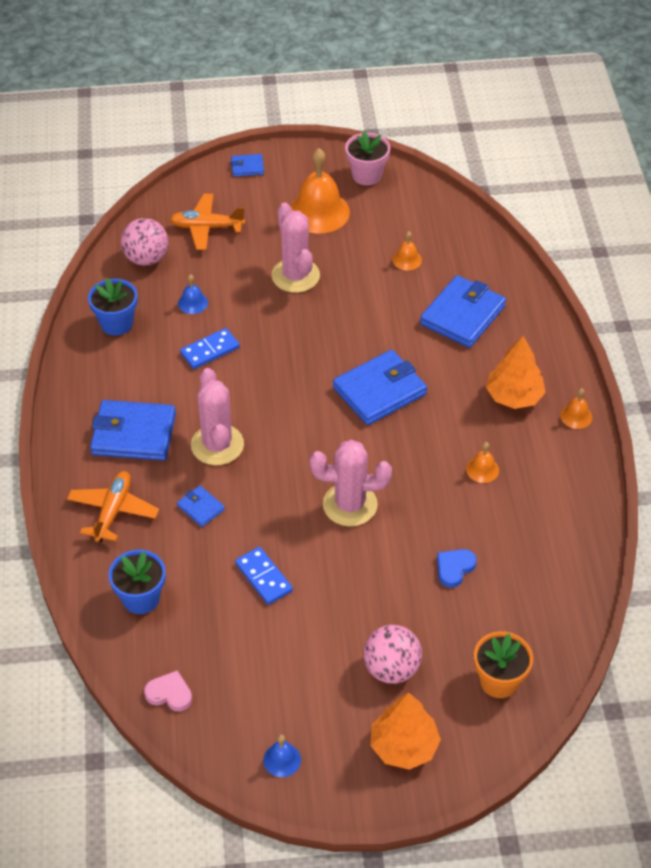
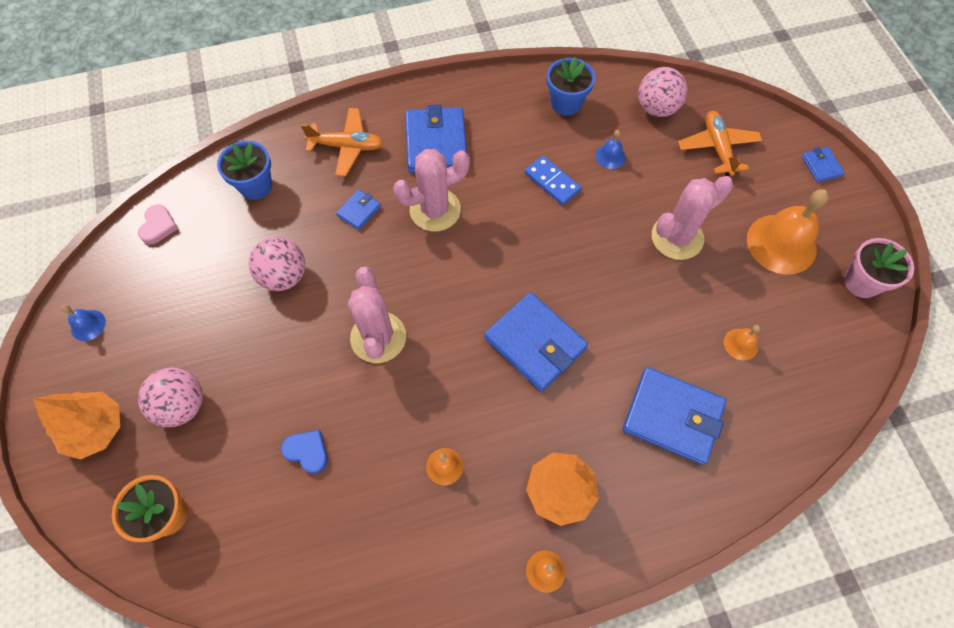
camera: 80 degrees right, 15 degrees up
(264, 577) = (284, 276): blue domino -> pink ball

